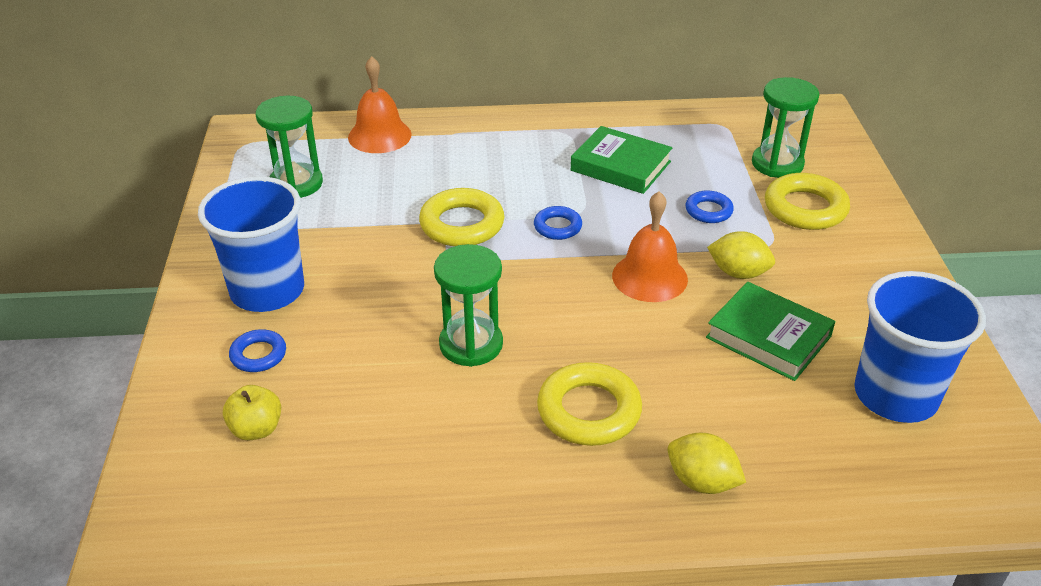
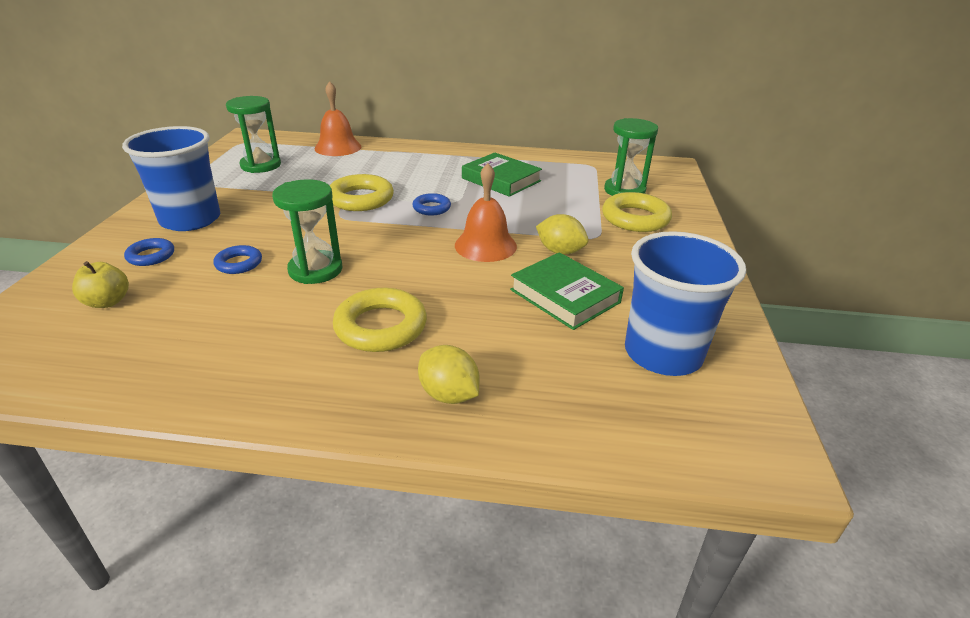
camera: 10 degrees right, 5 degrees down
(708, 211) = (555, 211): blue ring -> blue ring (239, 263)

